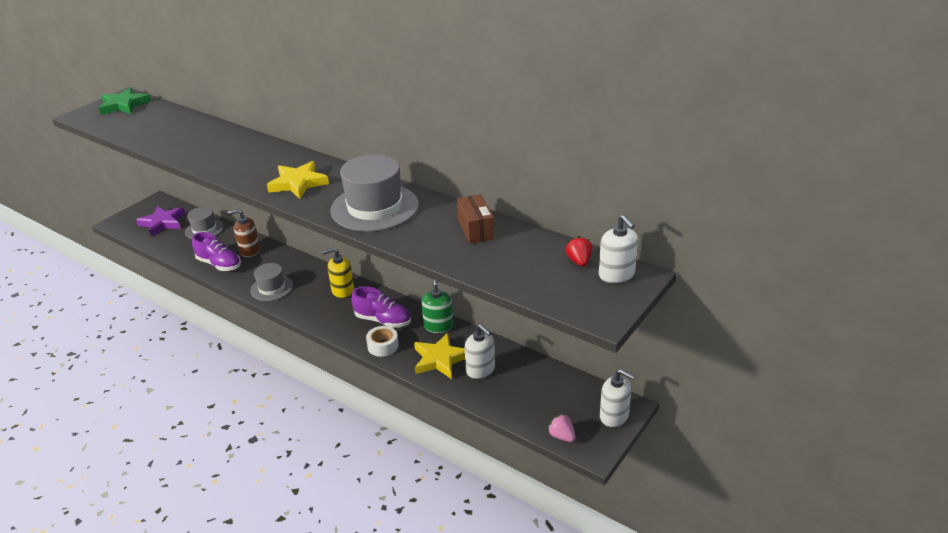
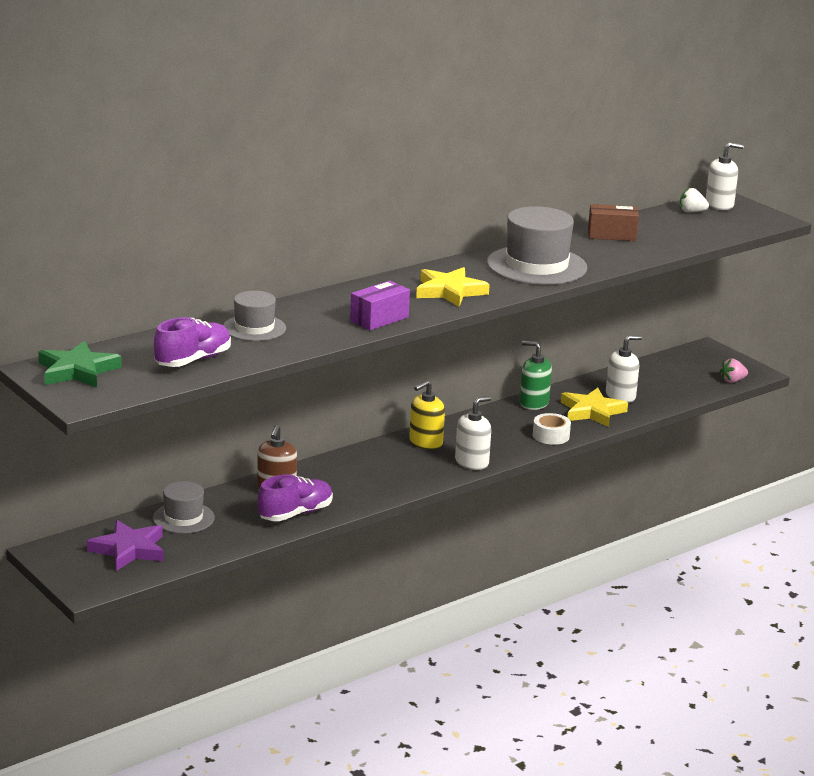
camera: 75 degrees left, 10 degrees down
(232, 169) = (379, 319): none -> purple box
(272, 288) = (385, 484): grey hat -> grey hat (254, 328)
(342, 291) = (425, 443): yellow soap dispenser -> yellow soap dispenser turned 45 degrees clockwise
(383, 320) = (503, 429): purple shoe -> purple shoe (193, 360)
(579, 261) = (691, 212): red strawberry -> white strawberry
(614, 416) = (717, 356): white soap dispenser -> white soap dispenser (472, 462)

